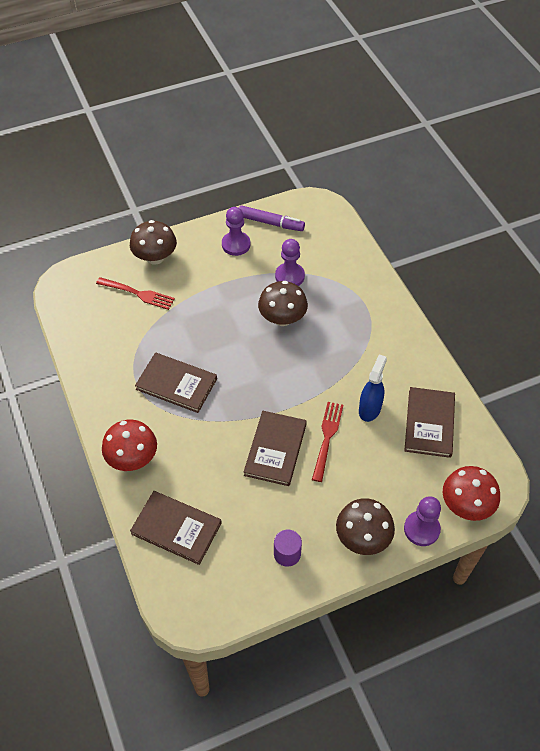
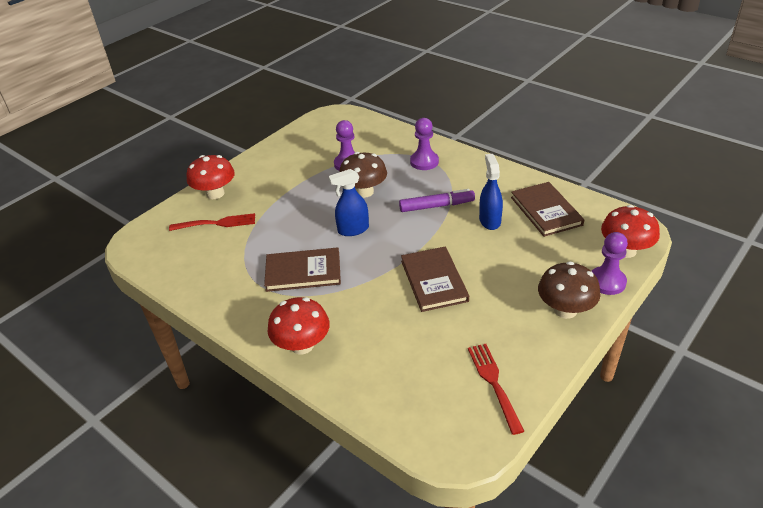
camera: 25 degrees left, 15 degrees down
(155, 257) = (215, 193): brown mushroom -> red mushroom
(176, 528) = (390, 381): brown book -> none
(236, 244) = (284, 161): purple pawn -> purple pawn (424, 162)
(245, 358) = (353, 230): none -> blue spray bottle
(271, 223) = (304, 138): purple marker -> purple marker (436, 206)
(287, 554) = (511, 352): purple cylinder -> none
(327, 438) = (472, 254): red fork -> red fork (494, 384)

